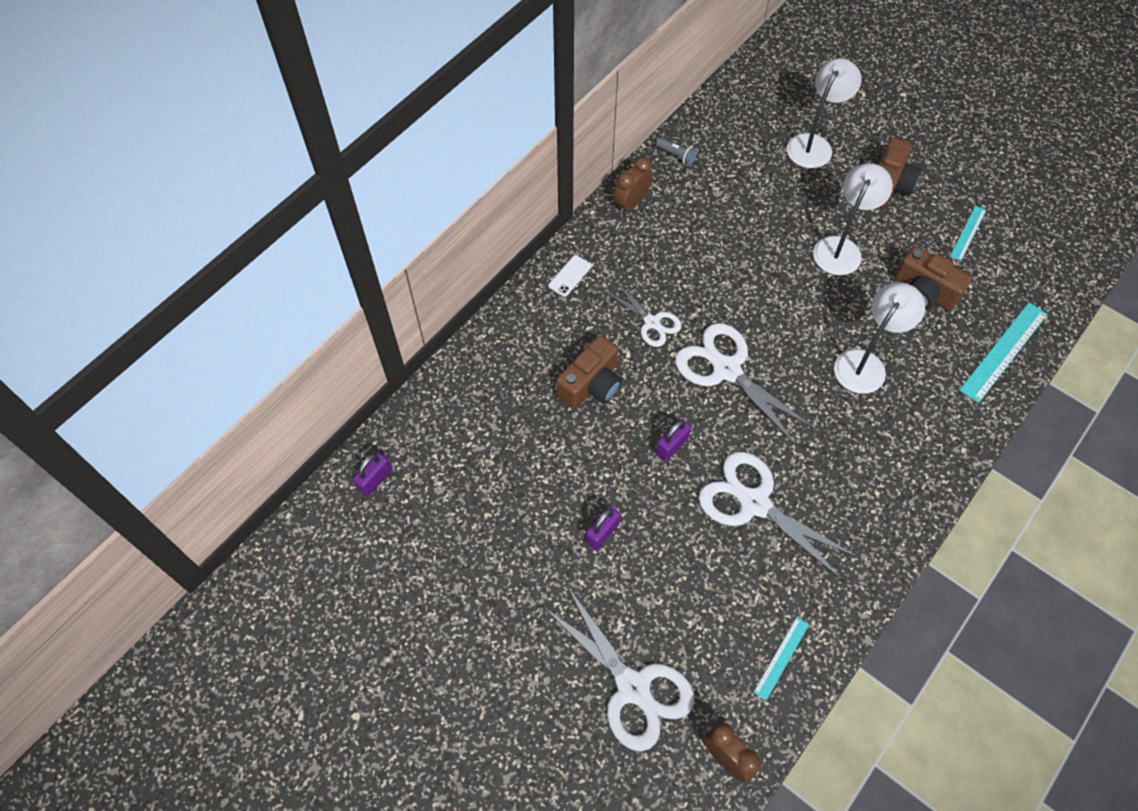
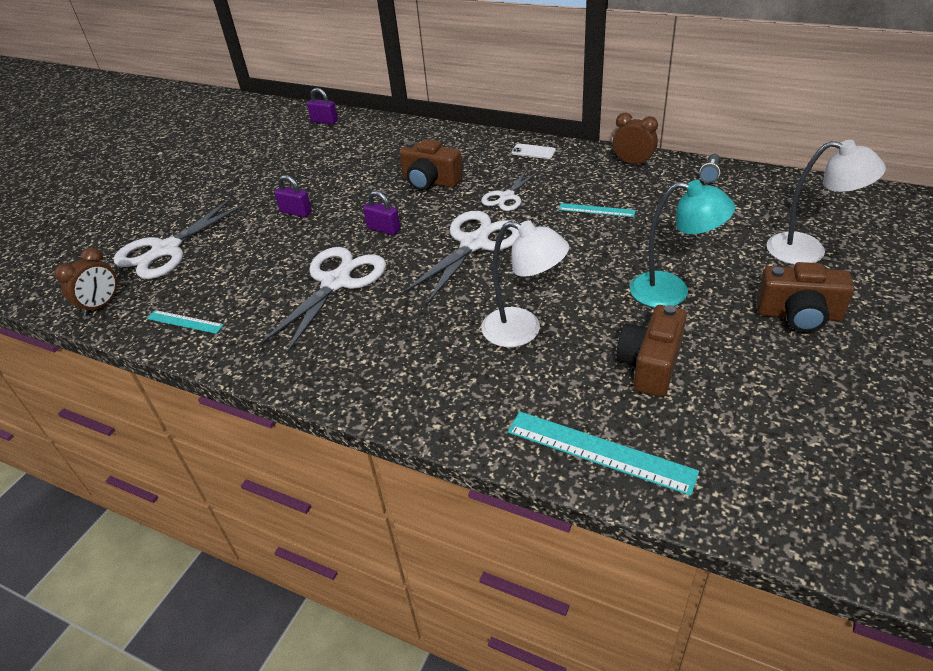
camera: 80 degrees right, 20 degrees down
(841, 248) = (672, 291): white lamp -> turquoise lamp
(968, 233) = (778, 396): turquoise ruler -> turquoise ruler (596, 210)

